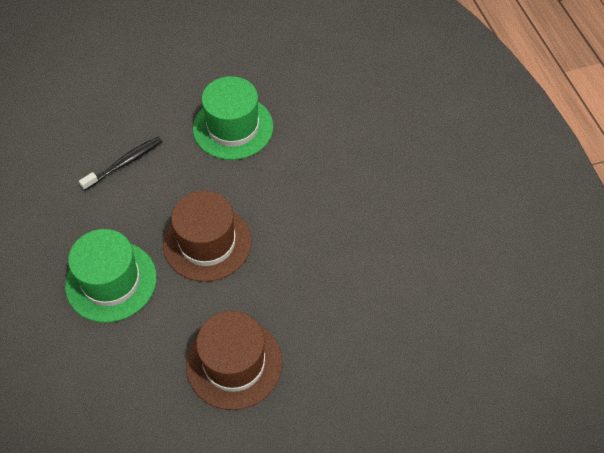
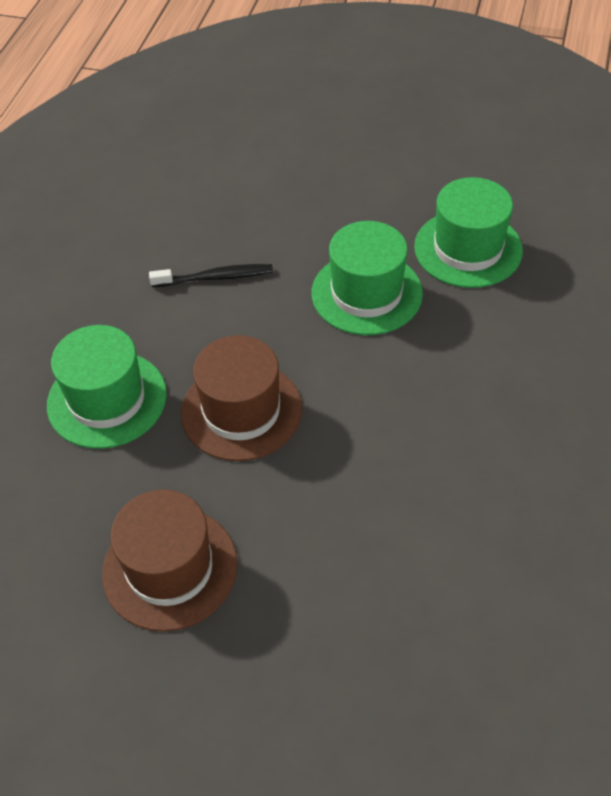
camera: 35 degrees right, 5 degrees down
(276, 69) = (468, 248): none -> green hat

